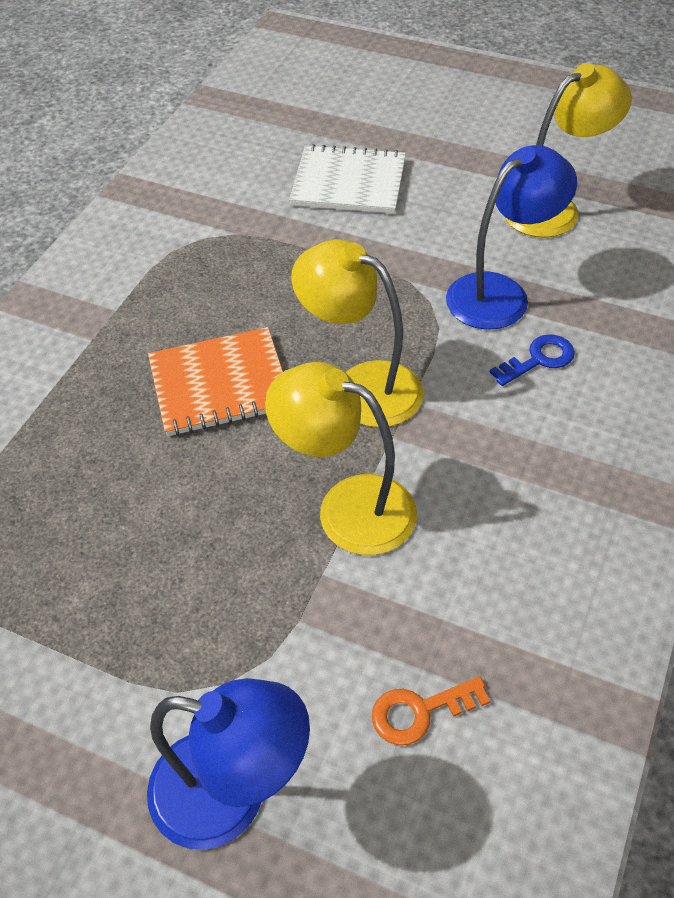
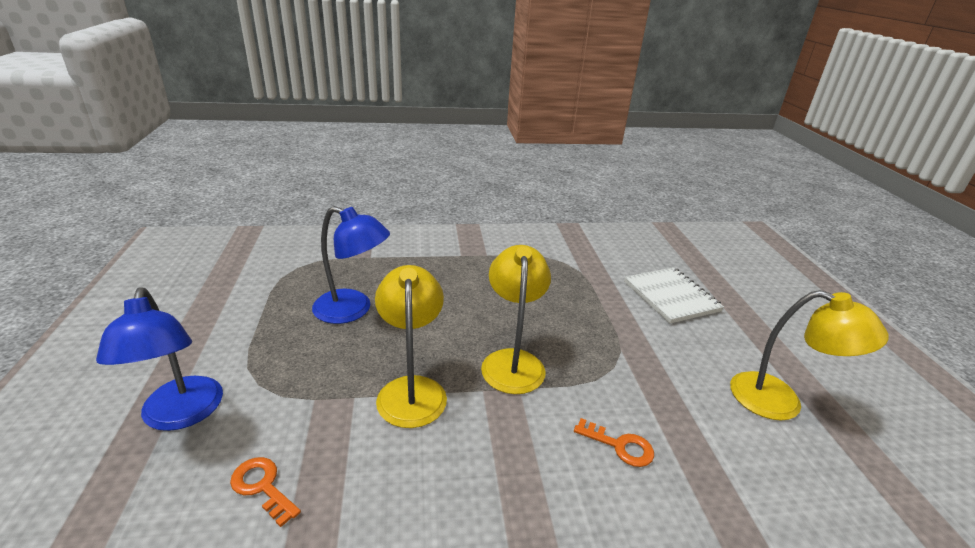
camera: 55 degrees right, 20 degrees down
(220, 384) = (466, 305): orange notebook -> none
(500, 293) = (660, 400): blue lamp -> blue lamp (352, 310)
(538, 359) = (619, 446): blue key -> orange key

